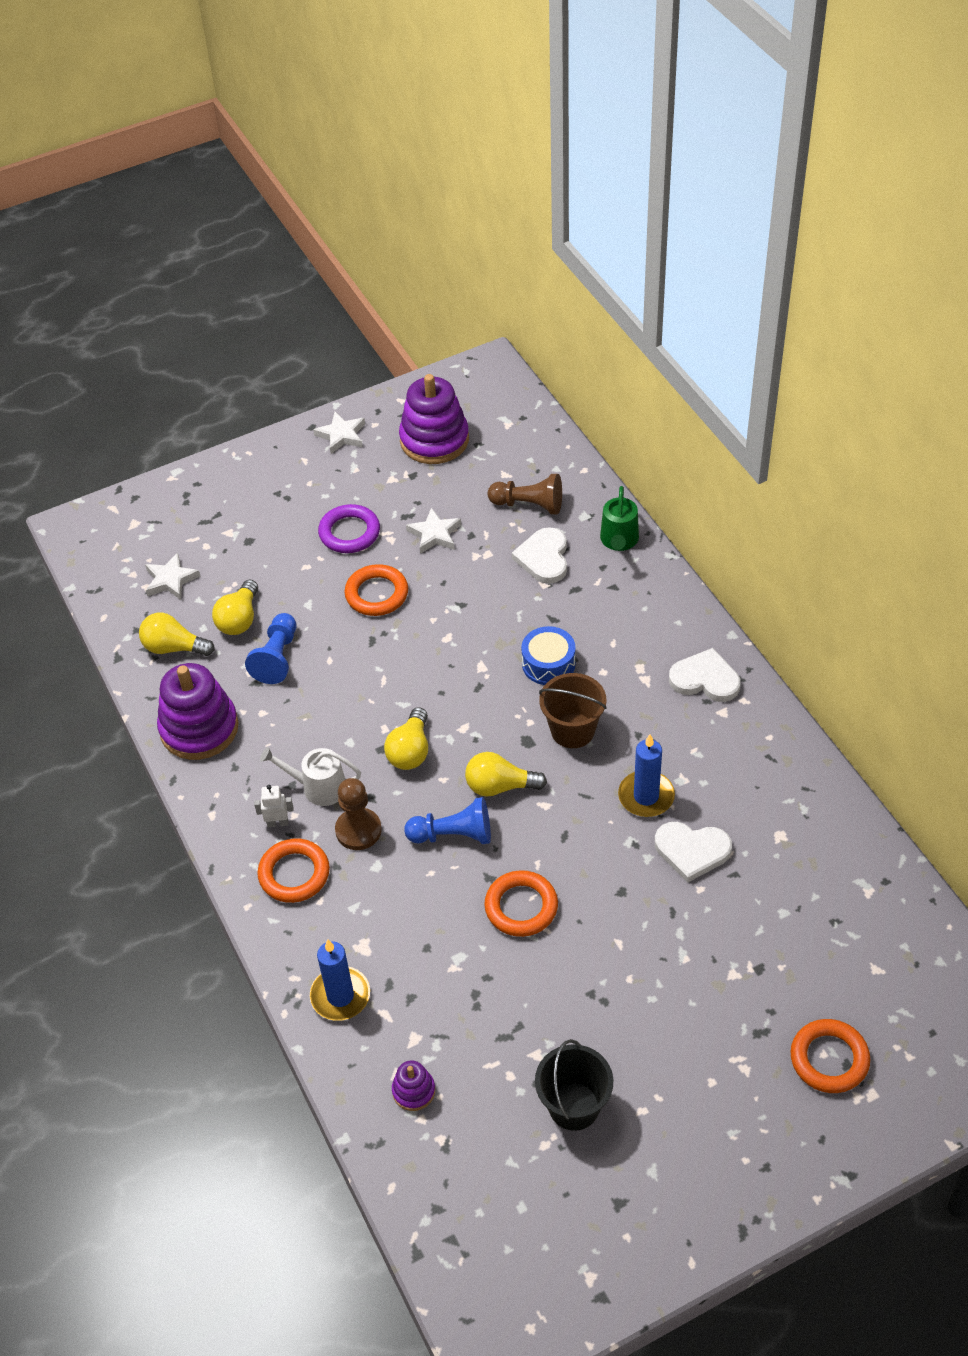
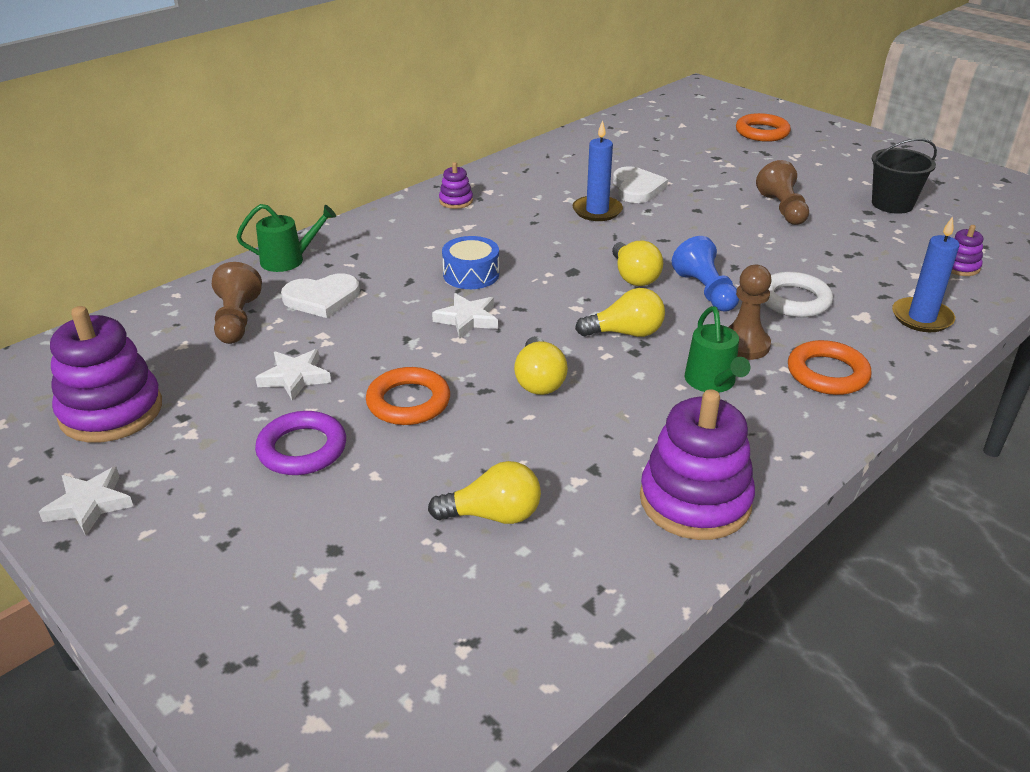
camera: 110 degrees left, 15 degrees down
(171, 580) = (439, 620): white star -> white star (467, 319)
(174, 647) = (573, 571): yellow light bulb -> yellow light bulb (539, 380)
(277, 657) = (545, 461): blue pawn -> none
(277, 823) = (778, 399): white robot -> none
(318, 787) = (712, 382): white watering can -> green watering can
(411, 901) = (794, 300): none -> white ring
(521, 907) = (749, 248): orange ring -> none
(572, 730) = (546, 251): brown bucket -> none
(597, 978) = (782, 209): none -> brown pawn
(705, 679) = (456, 201): white heart -> purple stacking toy

